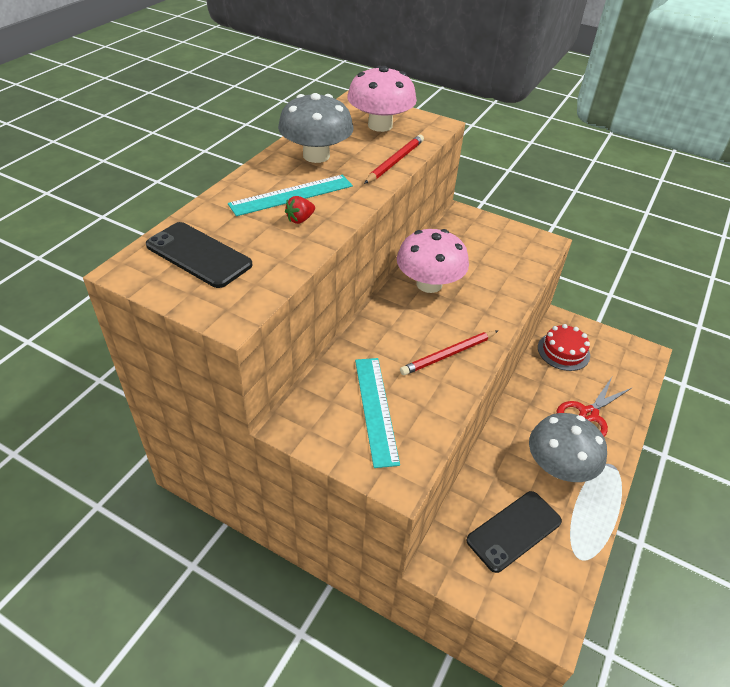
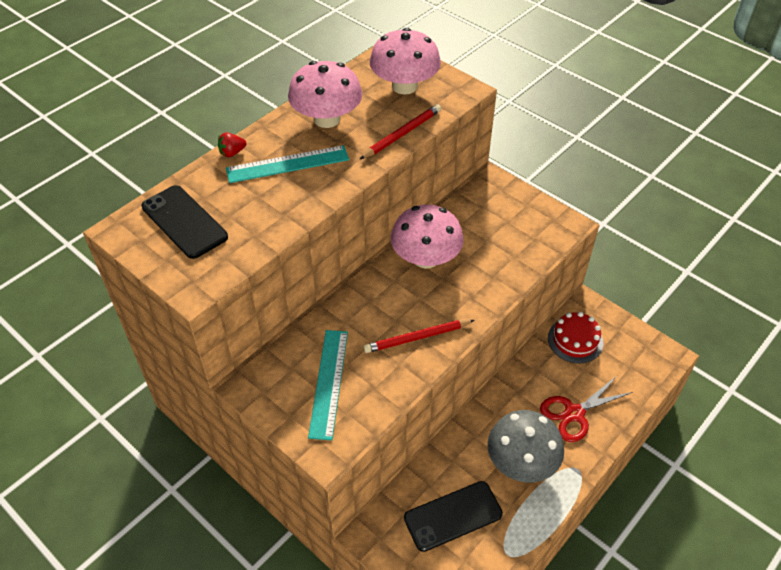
camera: 15 degrees right, 5 degrees up
(300, 219) = (286, 193): red strawberry -> red strawberry (232, 153)
(316, 155) = (327, 119): grey mushroom -> pink mushroom

